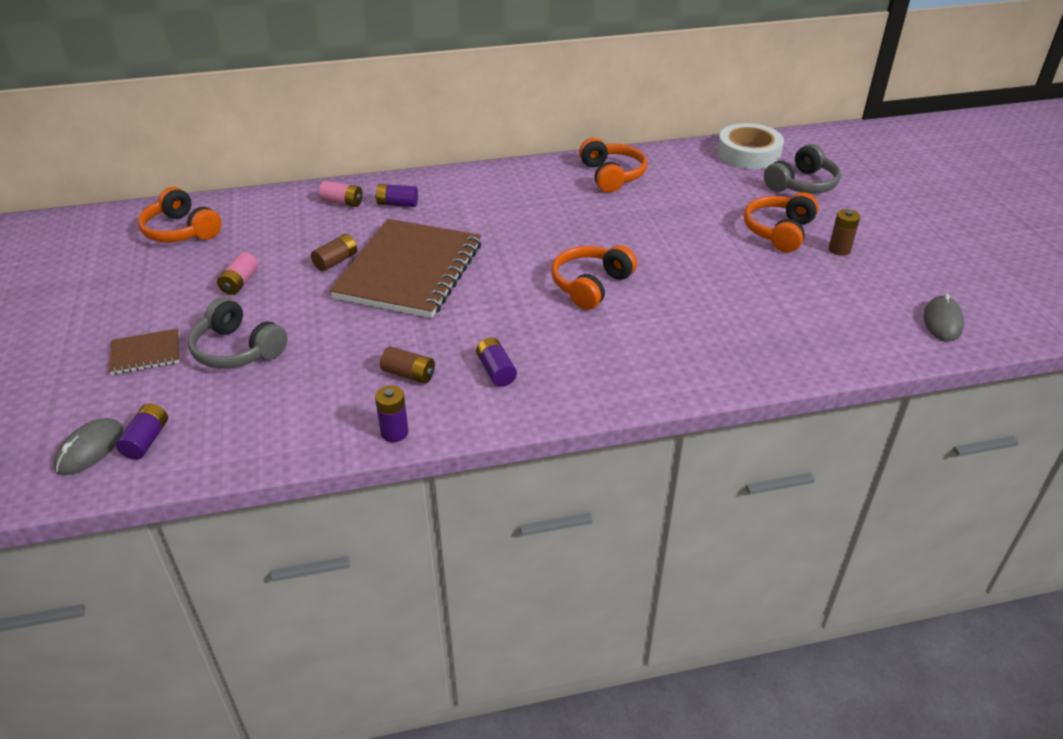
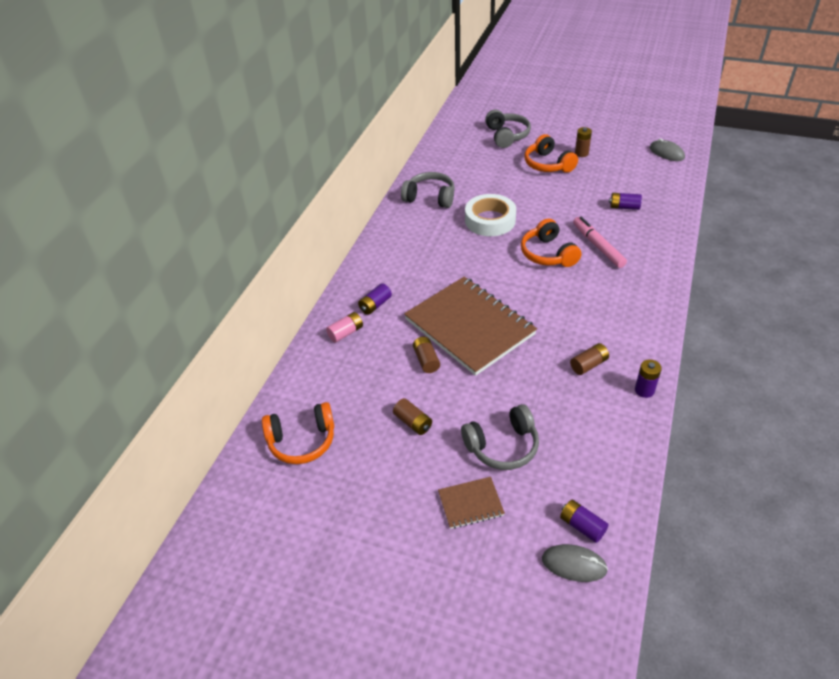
camera: 55 degrees left, 5 degrees up
(90, 449) = (574, 564): grey mouse -> grey mouse turned 45 degrees counterclockwise
(146, 353) = (470, 504): brown notebook -> brown notebook turned 60 degrees clockwise
(240, 283) = (413, 422): pink battery -> brown battery
(496, 371) = (609, 324): purple battery -> purple battery (624, 207)
(612, 175) = (430, 197): orange headphones -> grey headphones
(647, 319) = (598, 246): none -> pink marker
(748, 153) = (455, 138): white tape -> white tape (490, 220)

